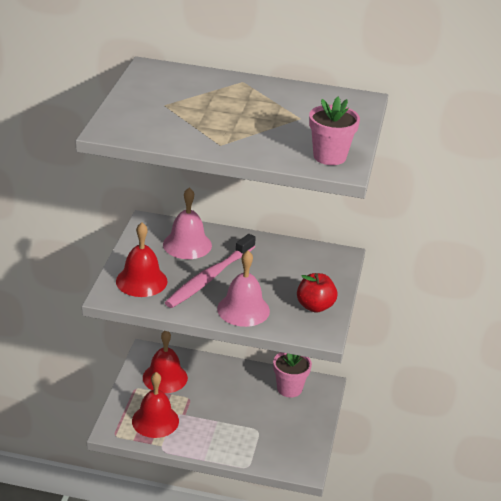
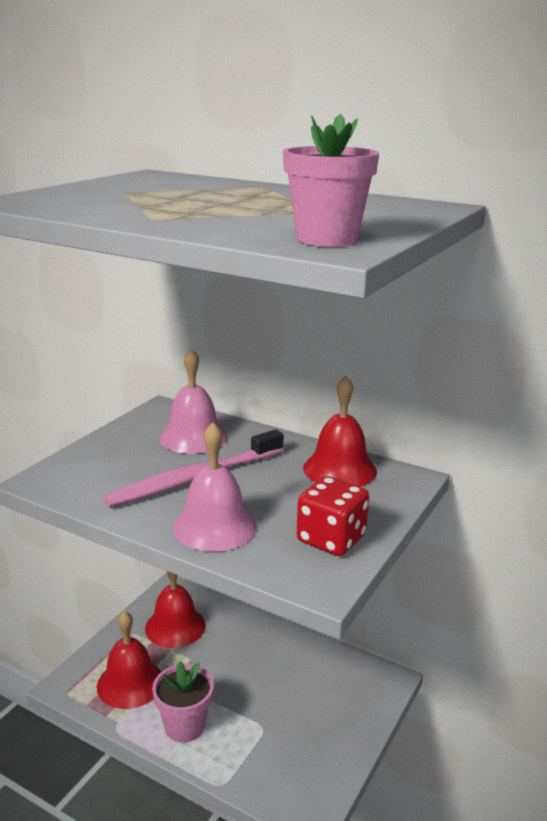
camera: 20 degrees right, 10 degrees down
(141, 281) = (98, 469): red bell -> red bell (340, 469)
(289, 388) = (334, 674): pink flower pot -> pink flower pot (184, 726)
(315, 306) = (331, 539): red apple -> red dice

